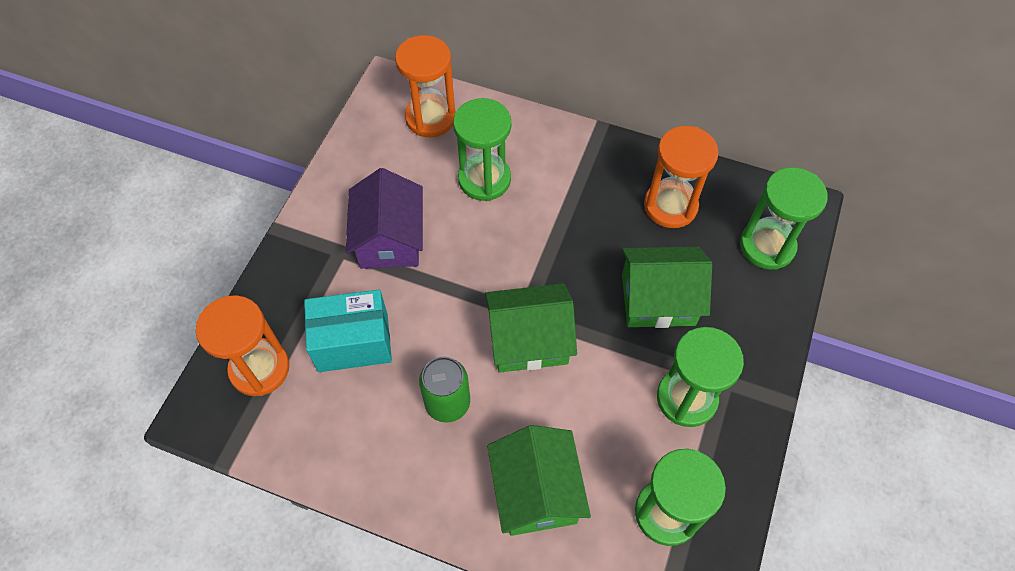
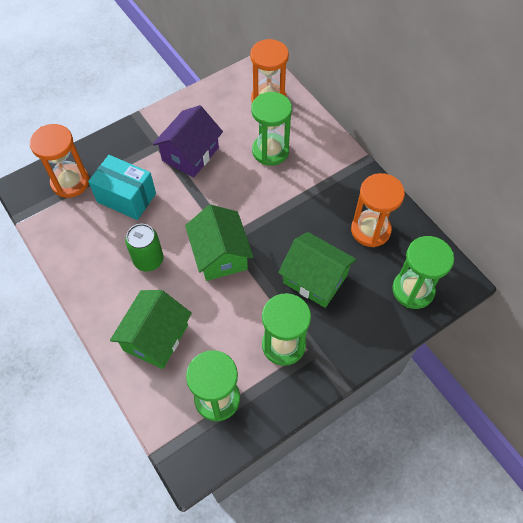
camera: 35 degrees right, 0 degrees up
(529, 340) = (220, 255): green house -> green house turned 45 degrees clockwise

